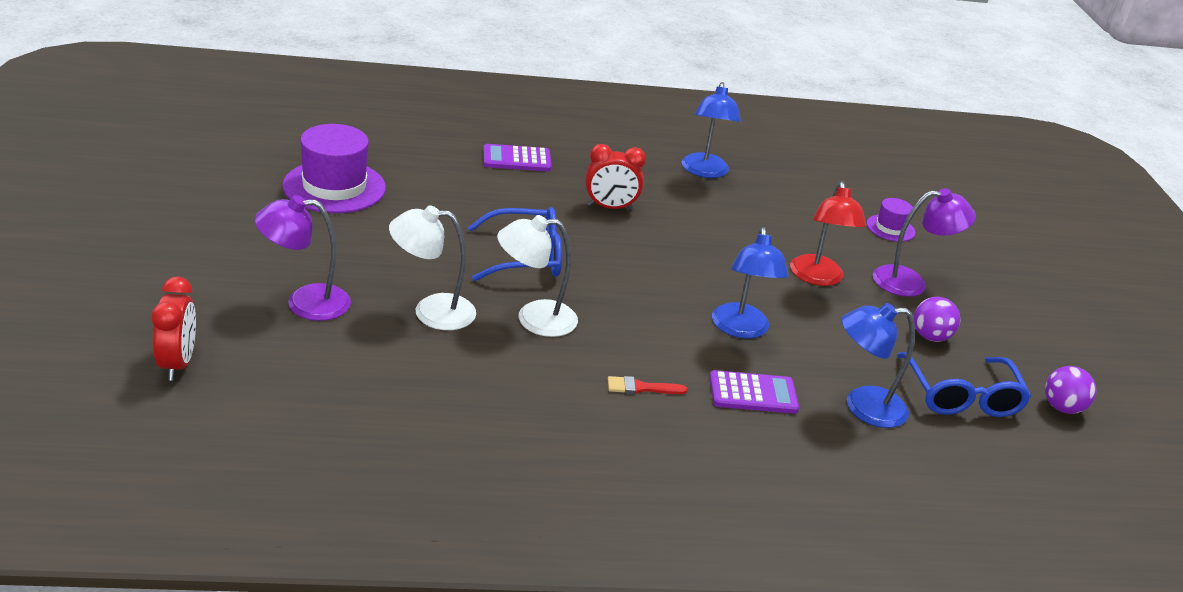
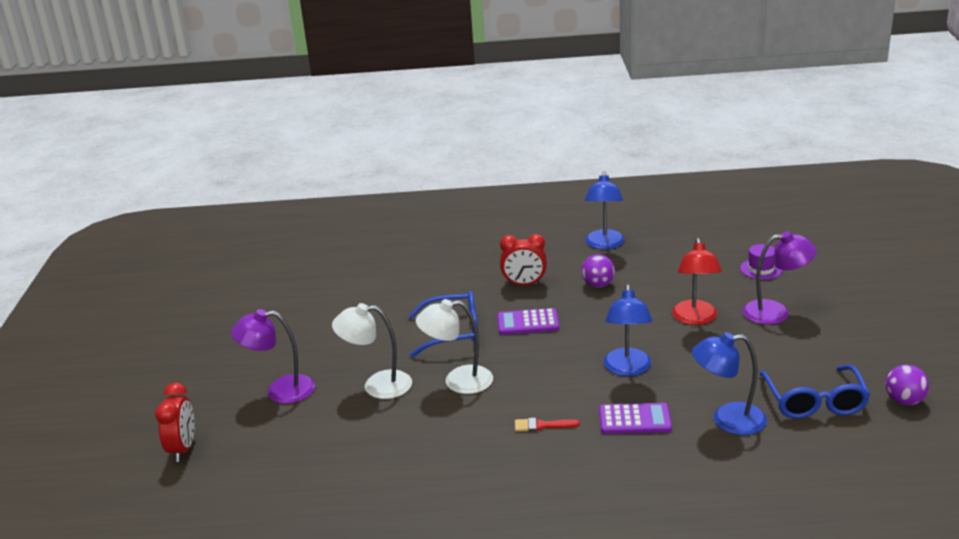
camera: 10 degrees right, 5 degrees down
(334, 187) = (306, 298): purple hat -> none
(517, 159) = (450, 256): purple calculator -> purple calculator (528, 322)
(930, 337) = (790, 355): purple ball -> purple ball (598, 285)

